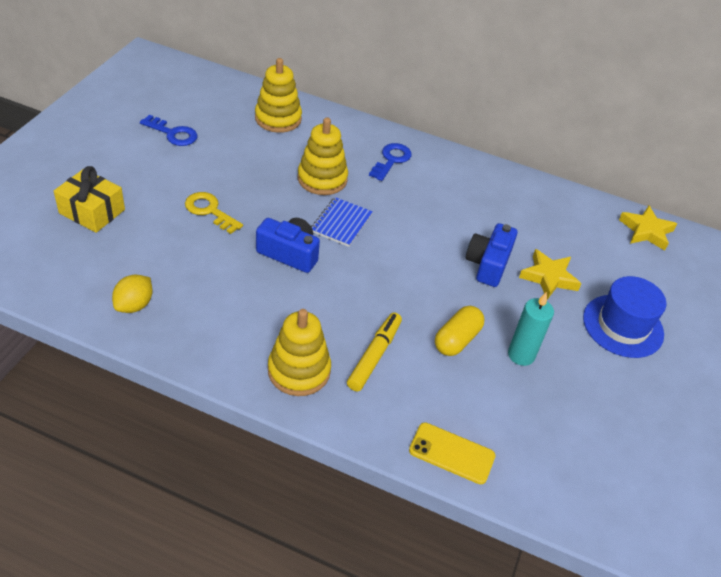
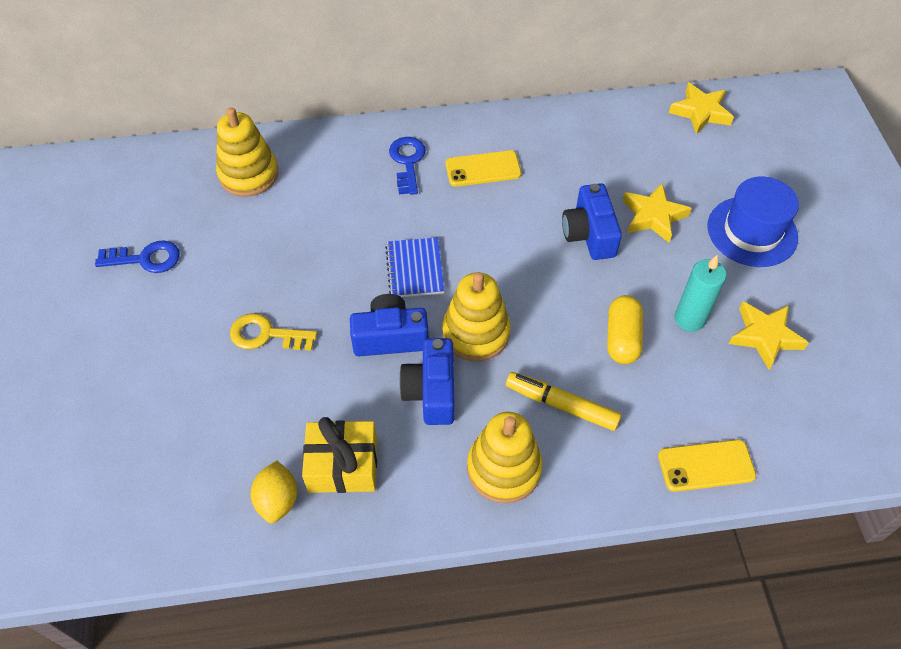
camera: 25 degrees left, 10 degrees up
(92, 211) = (134, 413): yellow gift -> yellow gift (343, 465)
(289, 299) = (431, 391): none -> blue camera
(322, 179) = (354, 225): yellow stacking toy -> yellow stacking toy (476, 333)
(374, 356) = (561, 405): yellow marker -> yellow marker turned 60 degrees counterclockwise
(442, 189) = (483, 169): none -> yellow phone
(574, 397) = (765, 336): none -> yellow star

